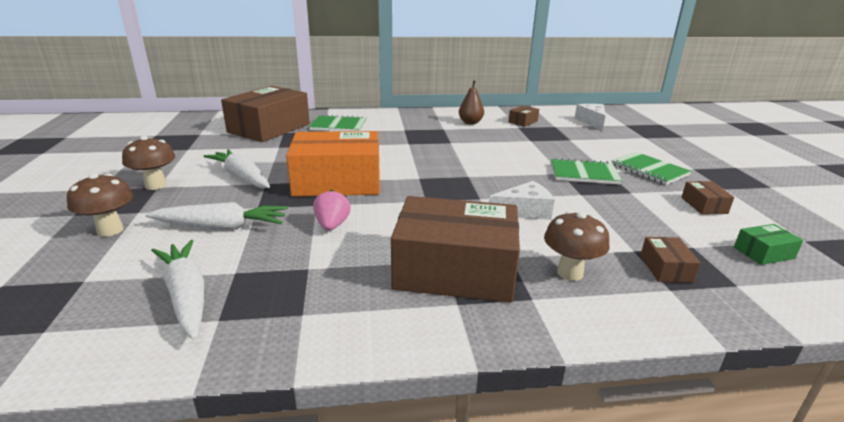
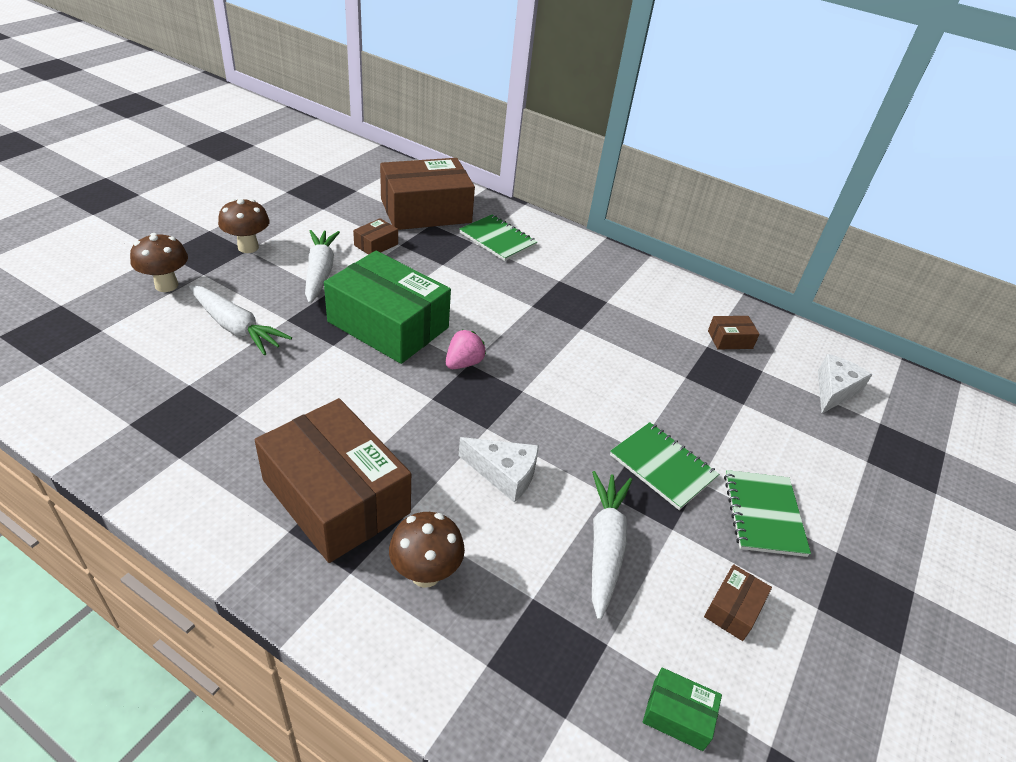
camera: 35 degrees right, 15 degrees up
(186, 295) = (137, 387): white carrot -> white carrot (605, 546)
(332, 225) = (313, 378): pink strawberry -> pink strawberry (463, 363)
(337, 182) = (388, 324): orange box -> green box
(470, 122) = (656, 307): brown pear -> none
(665, 268) = (526, 642): brown box -> brown box (376, 244)

